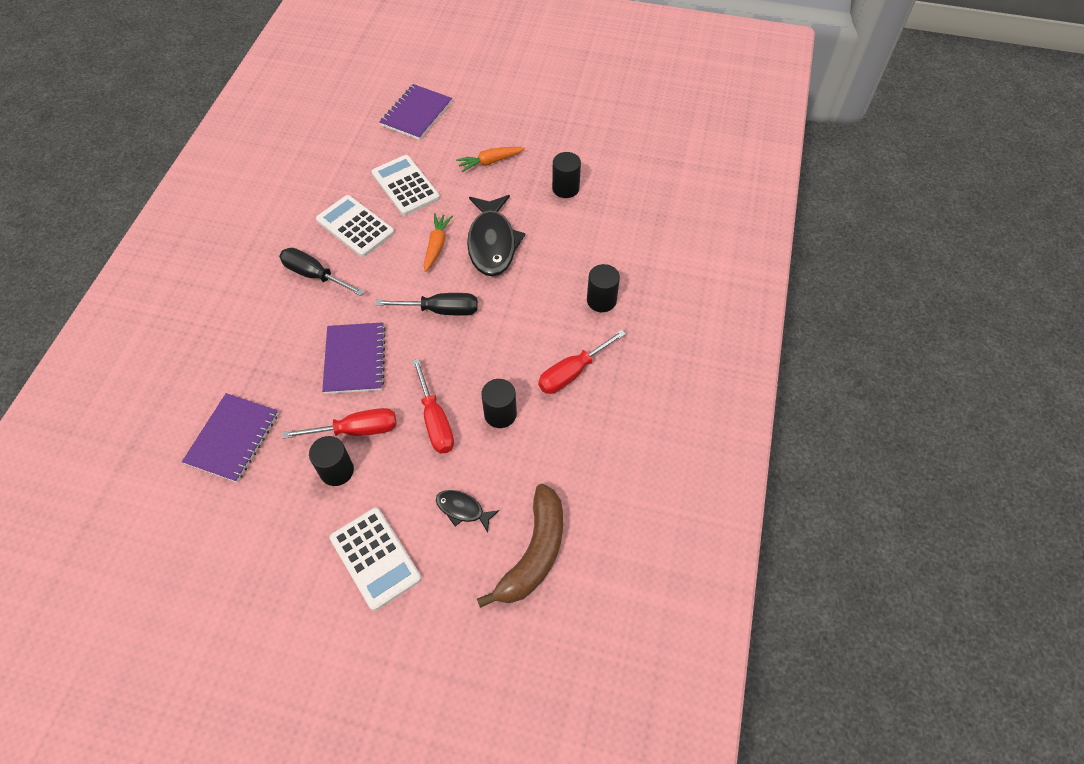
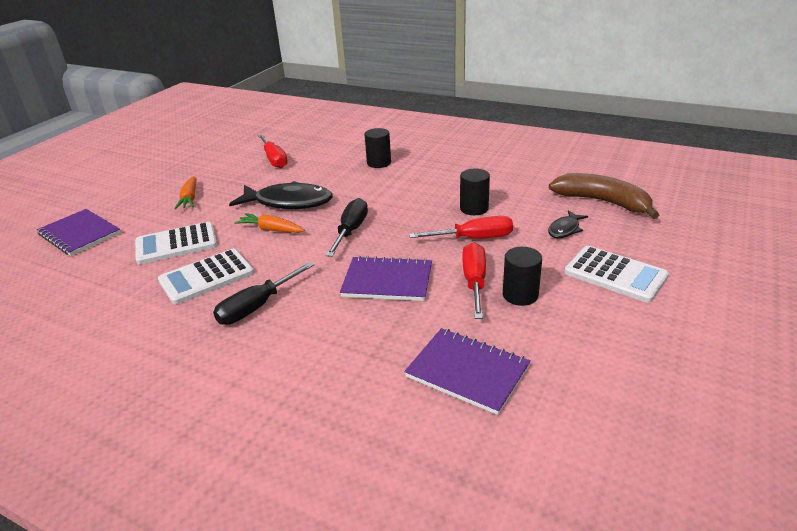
camera: 75 degrees left, 25 degrees down
(375, 558) = (615, 274): white calculator -> white calculator turned 60 degrees clockwise
(565, 188) = (253, 168): black cylinder -> none
(572, 372) = (442, 178): red screwdriver -> red screwdriver (274, 159)

